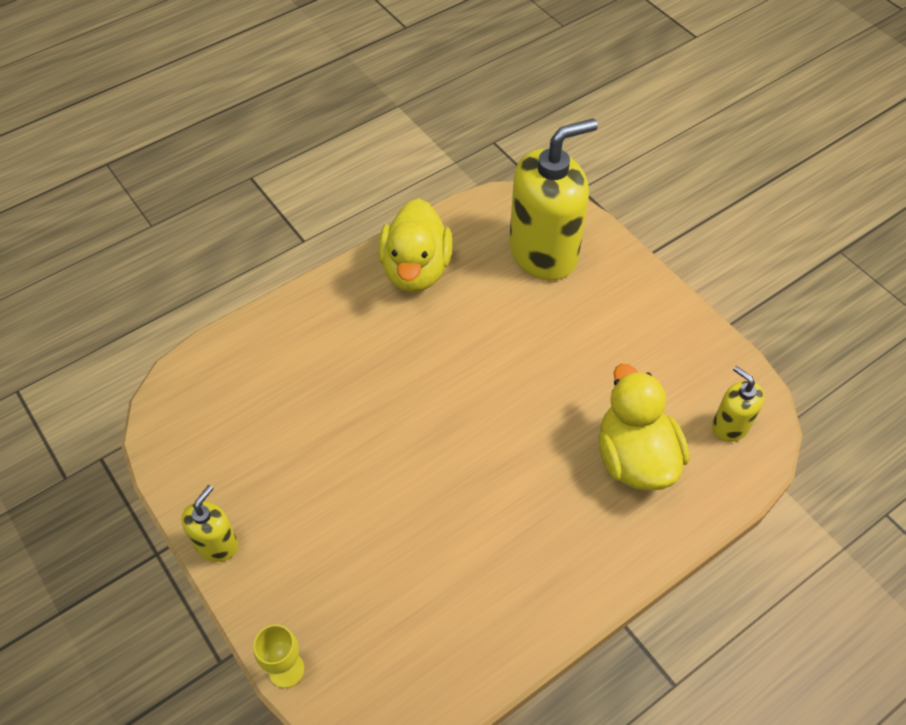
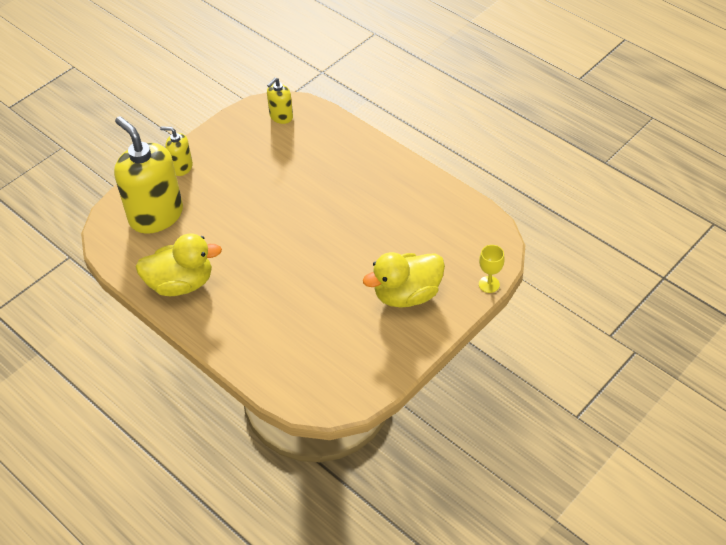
camera: 100 degrees left, 5 degrees down
(217, 544) = (424, 340): yellow soap dispenser -> yellow soap dispenser (181, 167)
(635, 458) = (312, 154): yellow duck -> yellow duck (407, 295)

